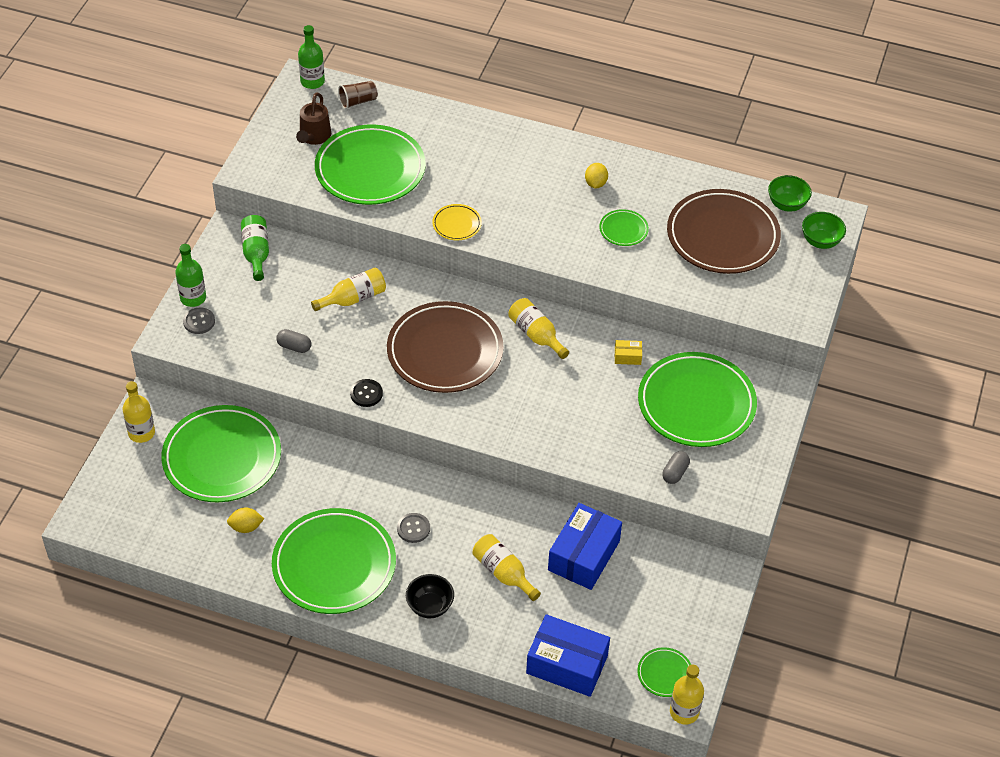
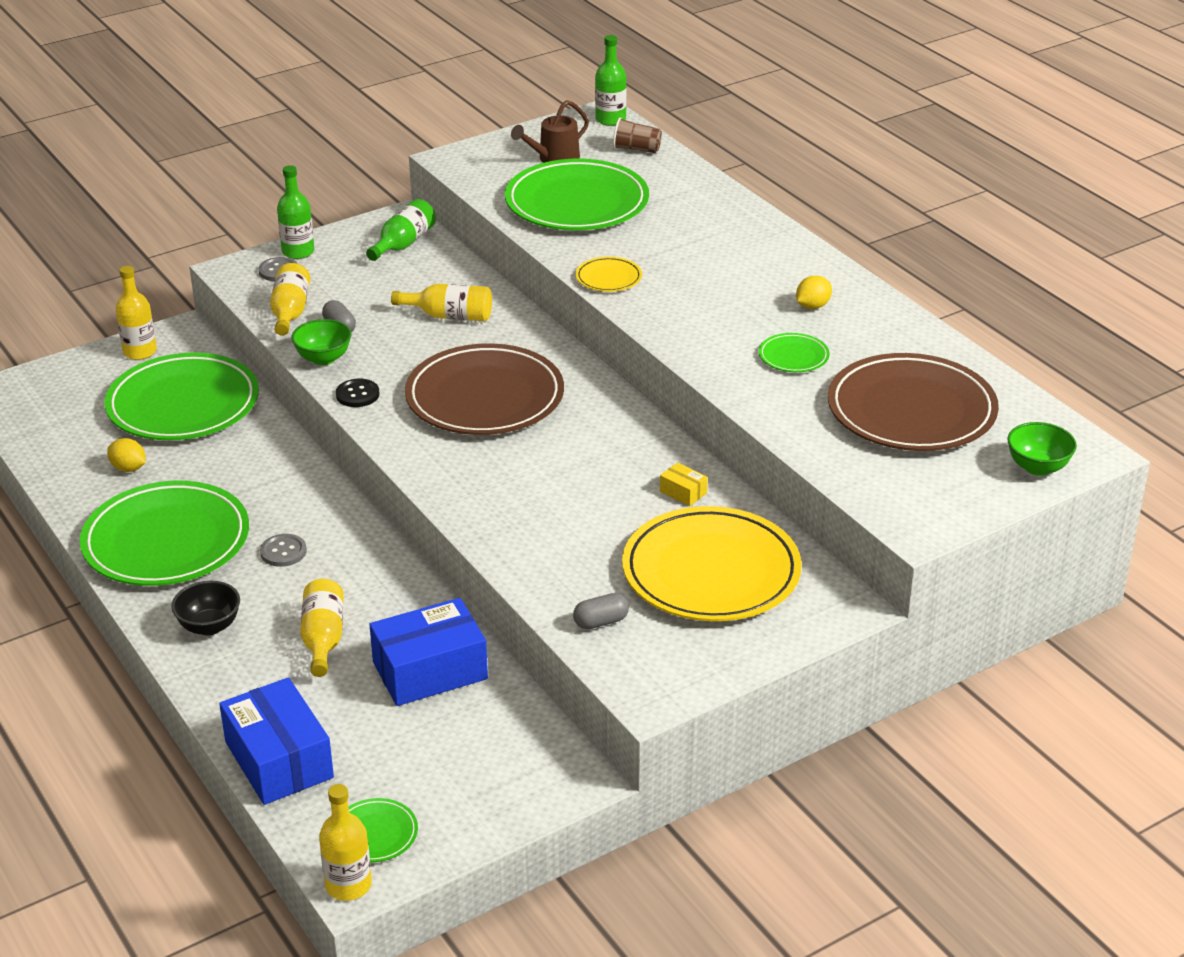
camera: 40 degrees right, 15 degrees down
(536, 335) = (602, 427): yellow bottle -> yellow bottle (290, 312)
(696, 403) = (711, 572): green plate -> yellow plate
(787, 204) = (1034, 416): green bowl -> green bowl (323, 358)

